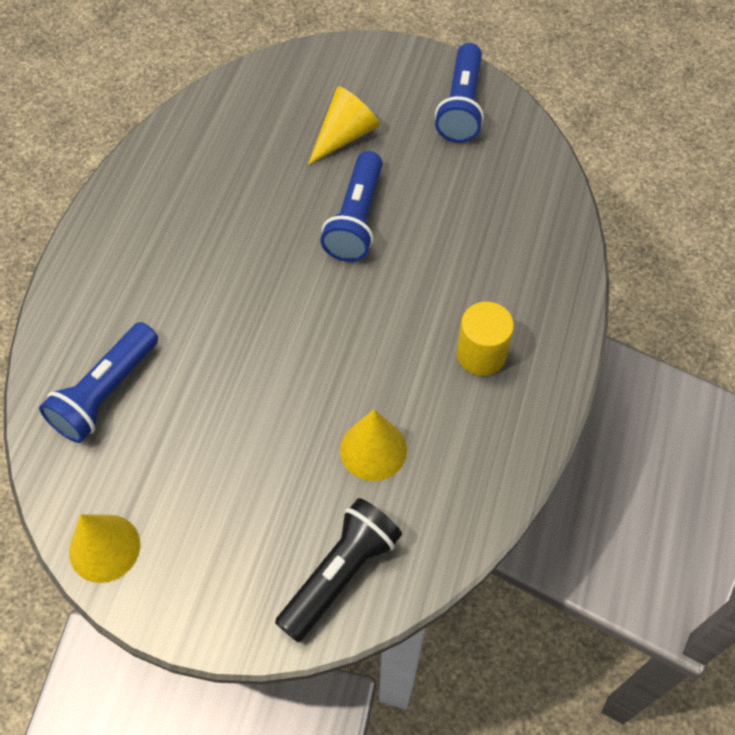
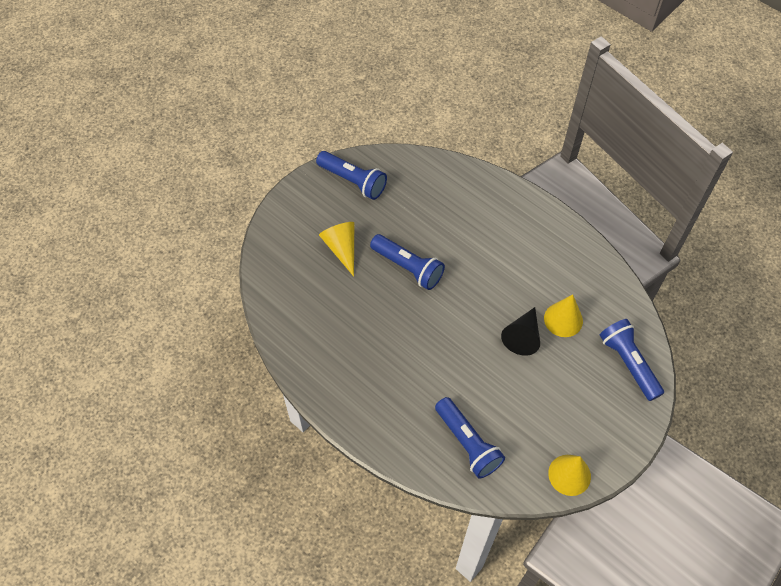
camera: 65 degrees left, 0 degrees up
(314, 403) = (522, 336): none -> black cone
(340, 574) = (628, 363): black flashlight -> blue flashlight
(481, 354) = (527, 246): yellow cylinder -> none

